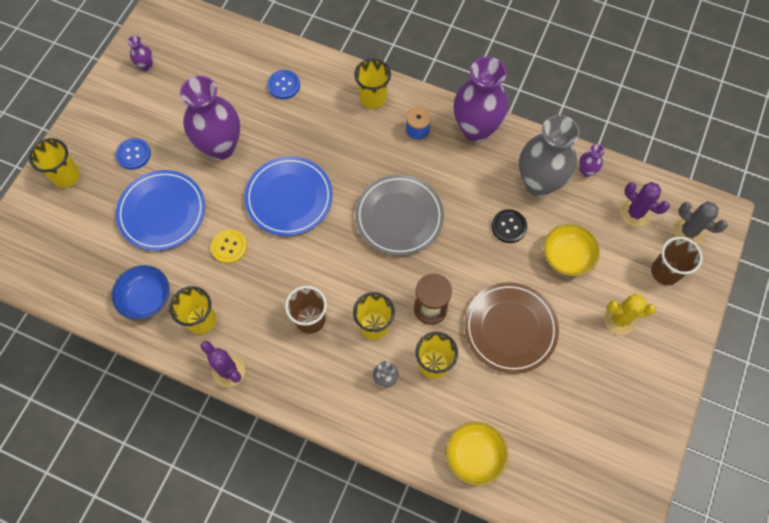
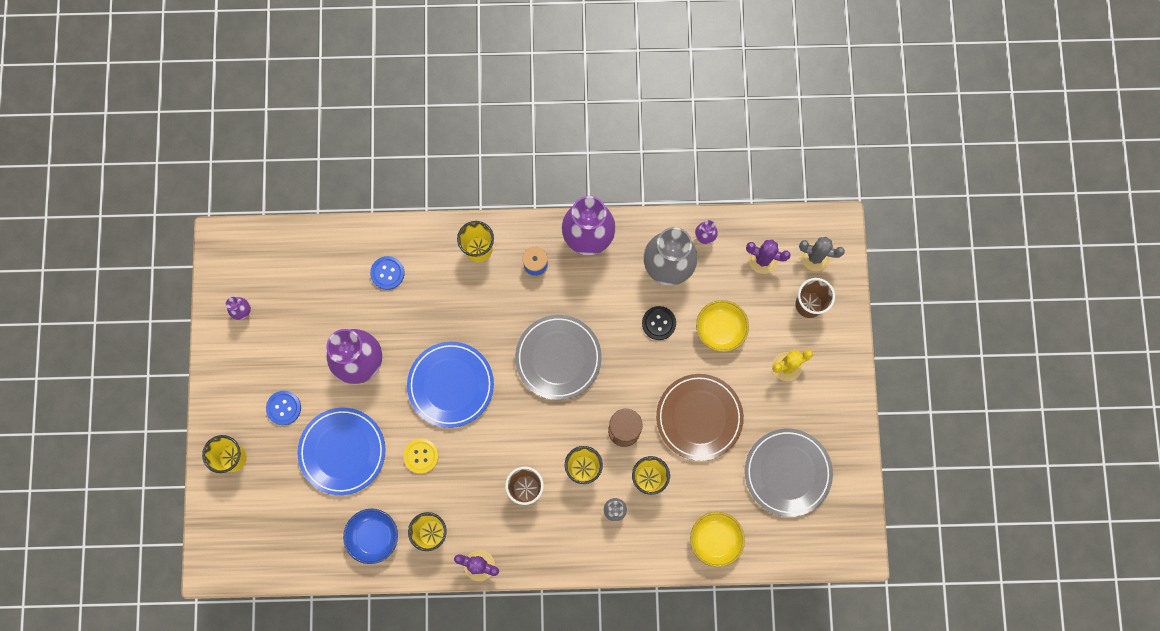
camera: 25 degrees left, 10 degrees up
(578, 422) = (787, 473): none -> grey plate

